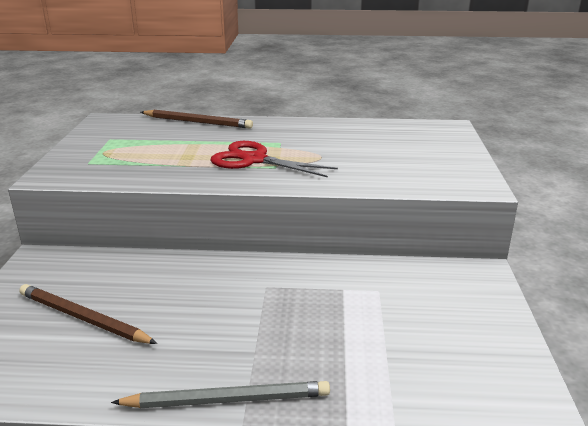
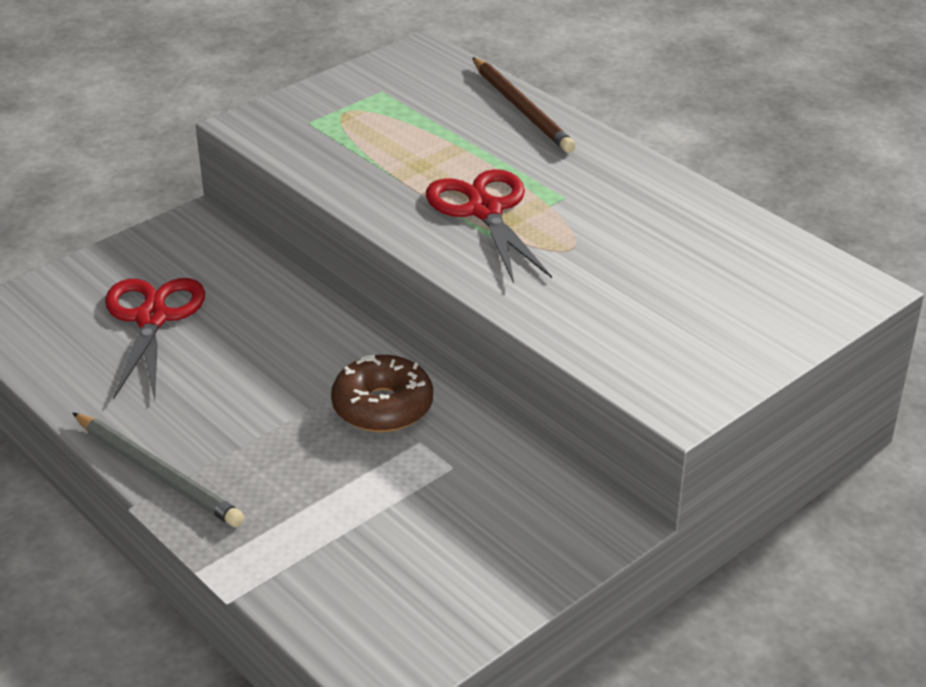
camera: 45 degrees right, 10 degrees up
(83, 318) = (152, 318): brown pencil -> red scissors
(298, 285) = (382, 406): none -> brown donut

